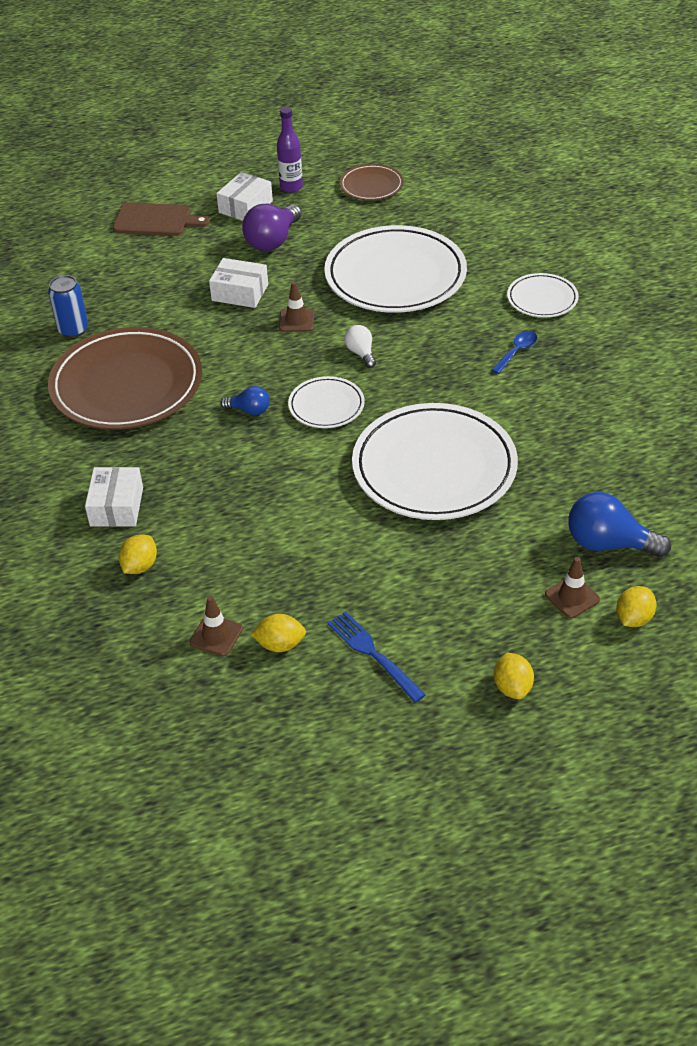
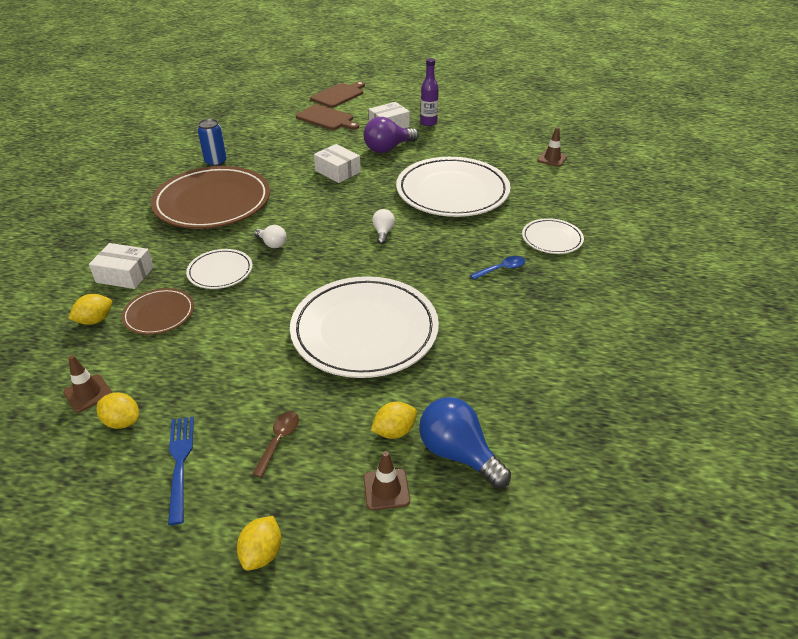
camera: 25 degrees right, 5 degrees down
(116, 506) = (125, 274): white box -> white box turned 75 degrees clockwise
(138, 178) = (339, 95): none -> brown cutting board
(249, 410) = (272, 244): blue light bulb -> white light bulb
(296, 320) = (358, 199): brown traffic cone -> brown traffic cone (552, 159)
(326, 406) = (326, 259): white plate -> white plate (220, 271)
(371, 185) = (483, 135): brown plate -> brown plate (159, 314)
(444, 598) = (279, 440): none -> brown spoon
(633, 618) = (427, 538): yellow lemon -> yellow lemon (394, 431)

